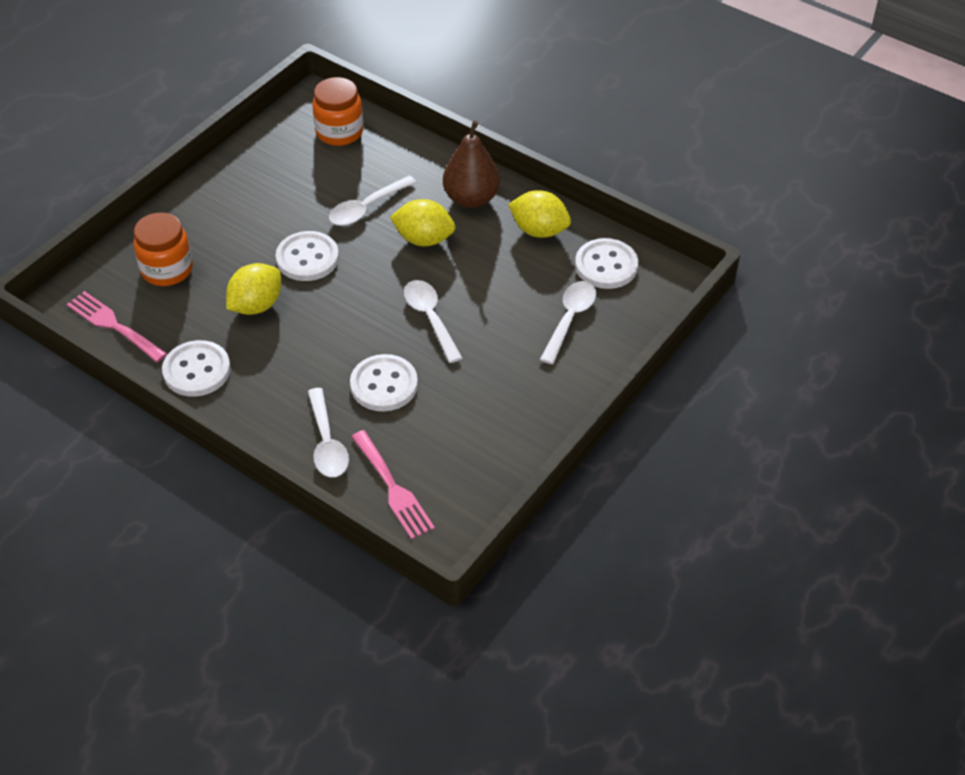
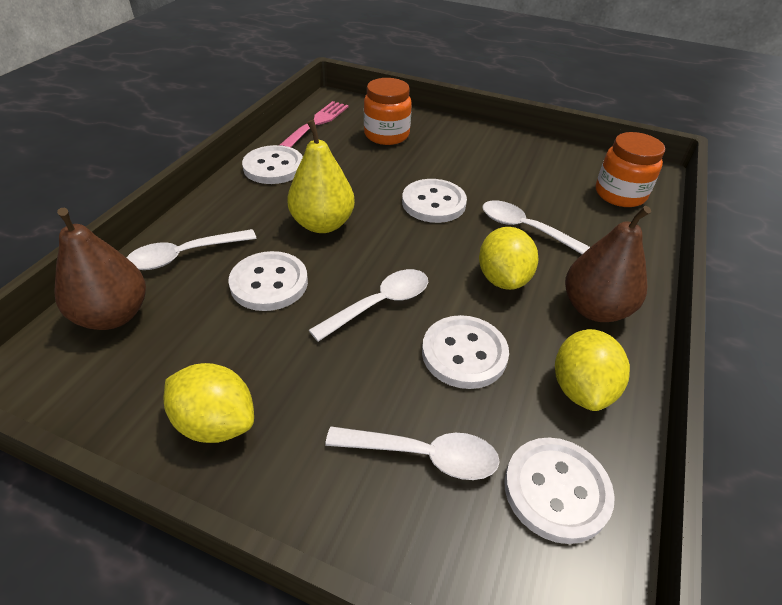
camera: 75 degrees right, 5 degrees down
(256, 305) = (360, 184): yellow lemon -> yellow lemon (216, 423)
(312, 341) = (322, 224): none -> yellow pear
(393, 488) = (113, 315): pink fork -> brown pear
(494, 281) = (464, 353): none -> white button

